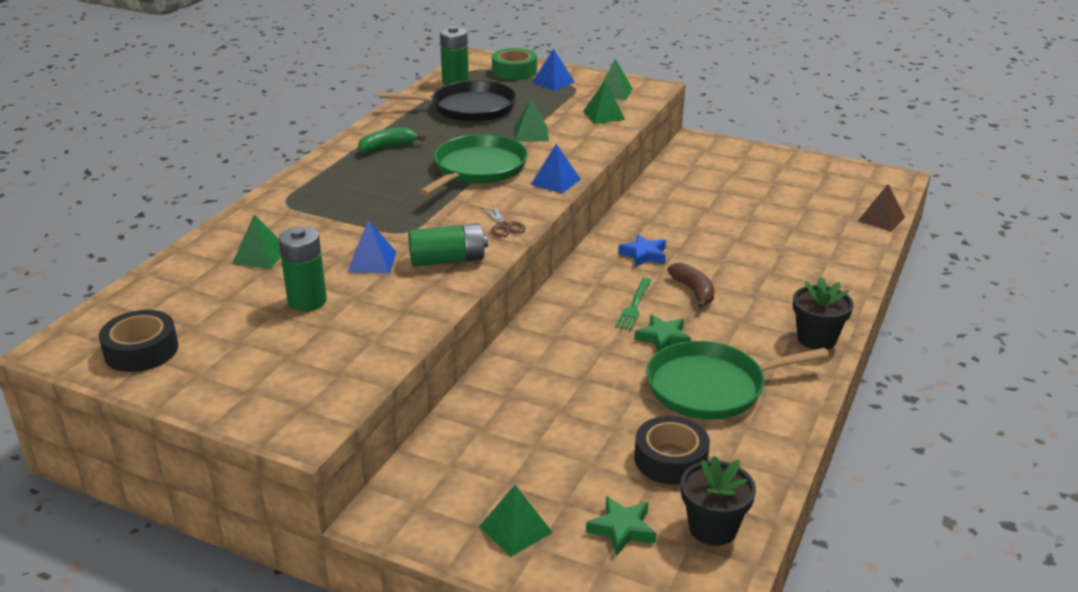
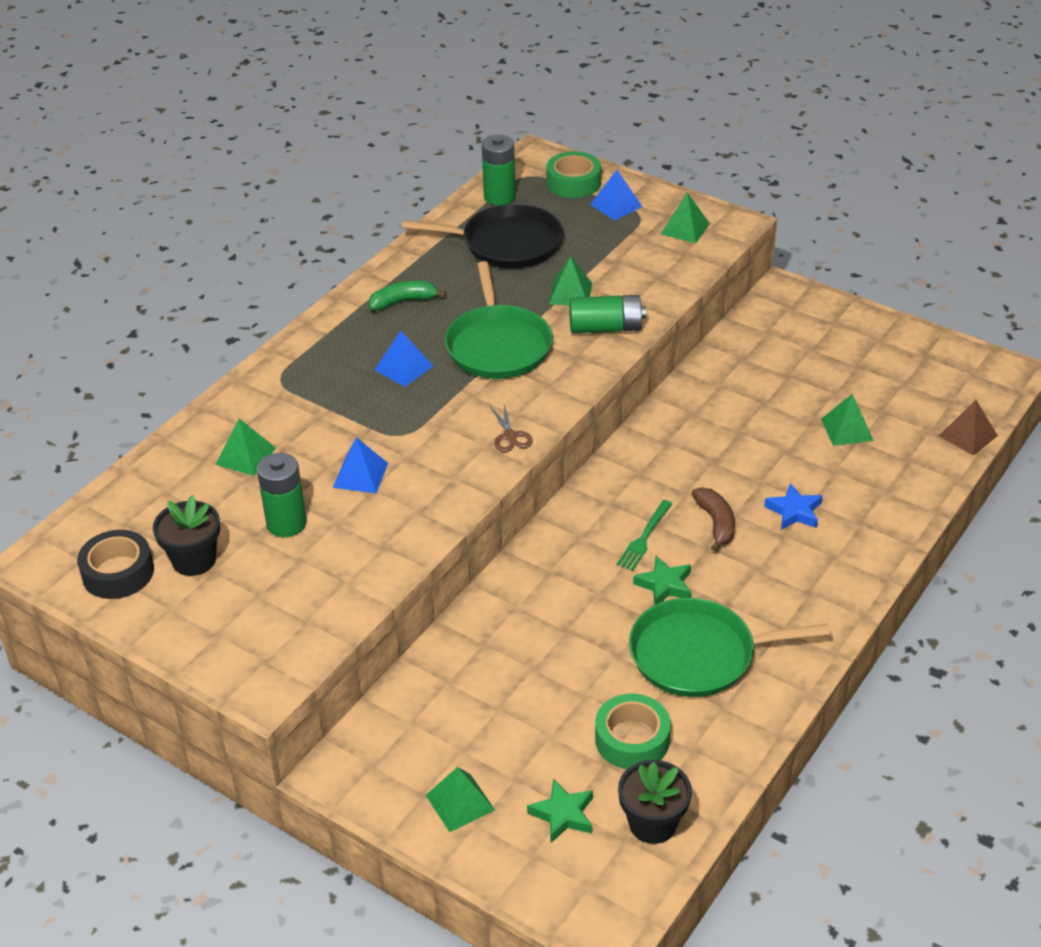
camera: 10 degrees right, 10 degrees up
(447, 260) = (440, 480): green battery -> green battery (605, 328)
(477, 169) = (498, 345): green pan -> green pan turned 135 degrees clockwise
(555, 182) = (582, 372): blue pyramid -> blue pyramid (404, 368)
(604, 115) = (663, 267): green pyramid -> green pyramid (847, 429)
(644, 255) = (673, 465): blue star -> blue star (794, 511)
(670, 459) = (632, 739): black tape -> green tape
(816, 339) = (833, 602): black flower pot -> black flower pot (194, 560)

